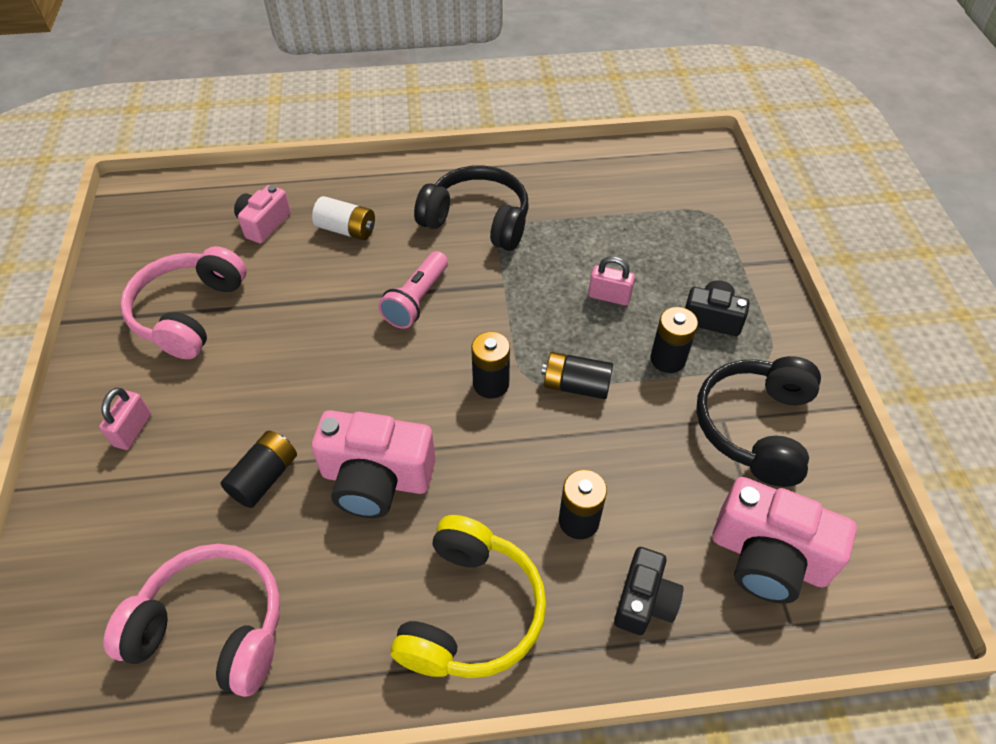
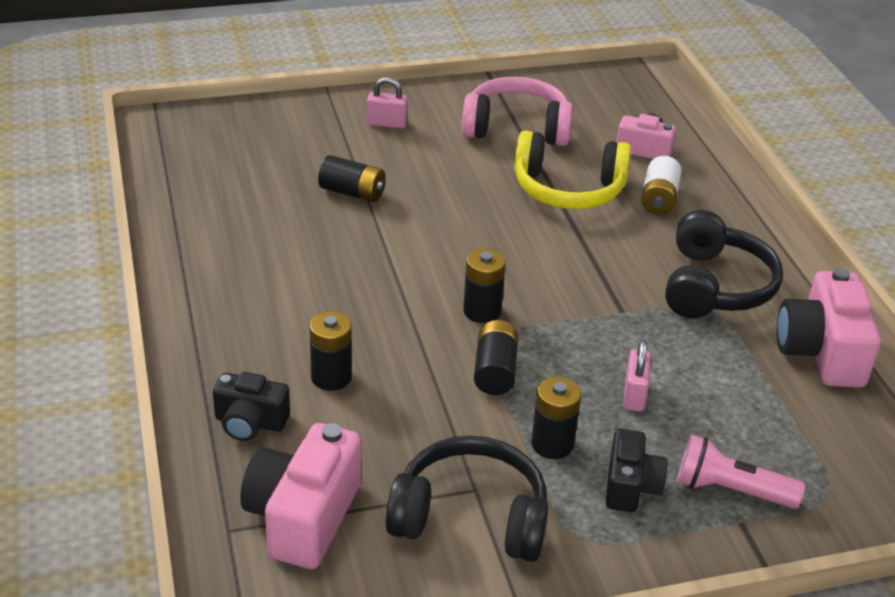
camera: 80 degrees right, 15 degrees down
(213, 627) = (220, 189): pink headphones -> none
(376, 479) = (359, 251): pink camera -> pink camera (821, 352)
(416, 300) = (578, 254): pink flashlight -> pink flashlight (730, 490)
(471, 611) = (236, 315): yellow headphones -> yellow headphones (568, 189)

